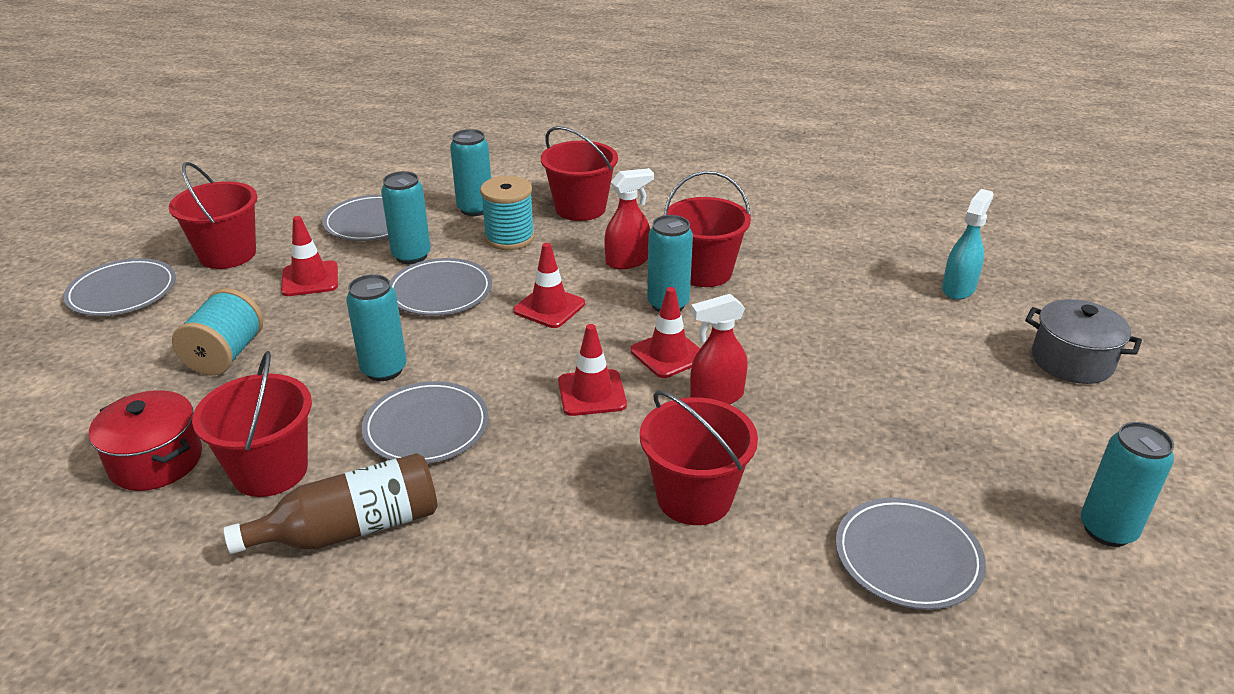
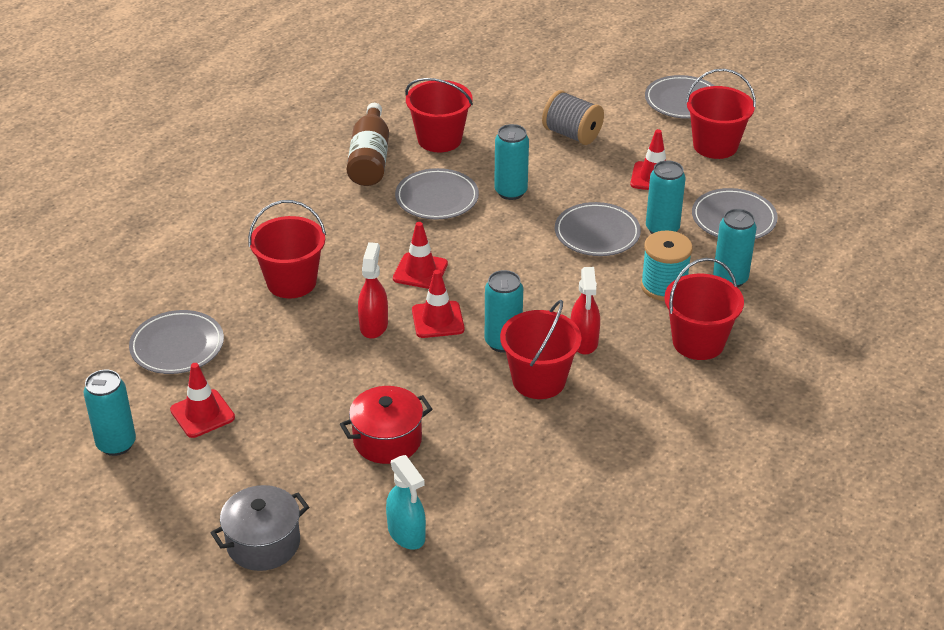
camera: 115 degrees right, 5 degrees up
(156, 461) = (477, 105): red pot -> red pot (387, 440)
(225, 355) = (572, 134): turquoise spool -> grey spool
(549, 307) = (539, 280): red traffic cone -> red traffic cone (202, 414)

